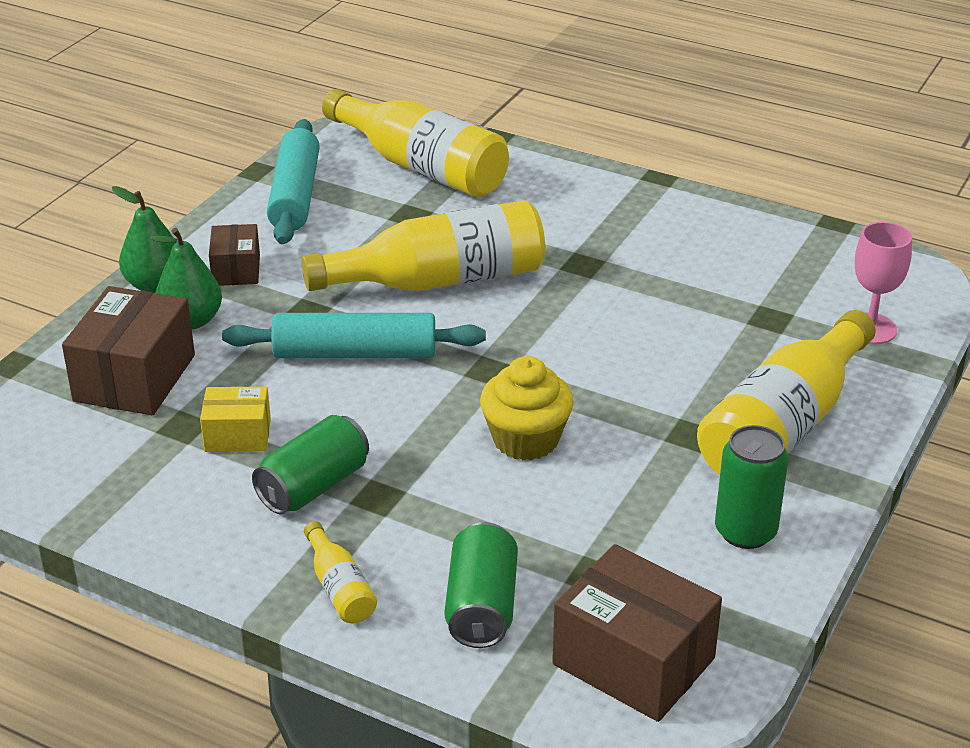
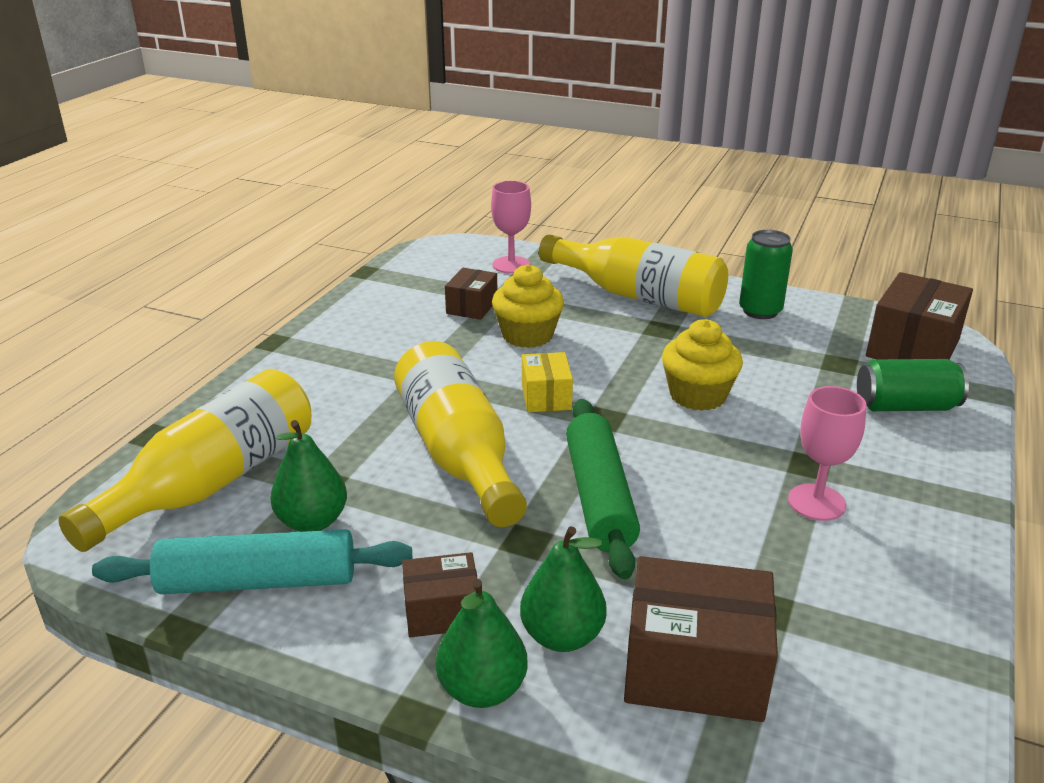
camera: 95 degrees left, 5 degrees down
(238, 435) = (765, 563): yellow box -> yellow box (546, 397)
(313, 486) = (816, 502): green can -> pink goblet
(339, 588) = (935, 474): yellow bottle -> none
(355, 354) = (600, 497): turquoise rolling pin -> green rolling pin
(359, 213) = (312, 521): none -> green pear
(671, 331) = (527, 335): none -> yellow cupcake
(744, 295) = (472, 307): none -> brown box

